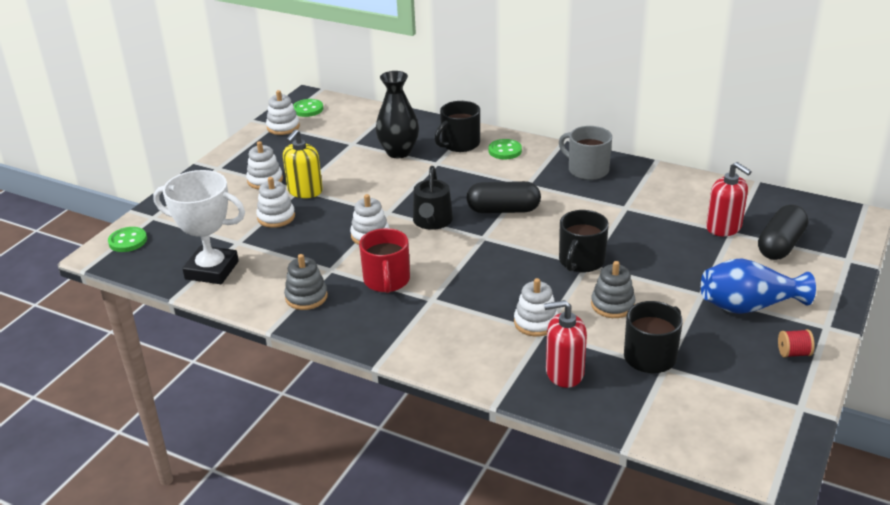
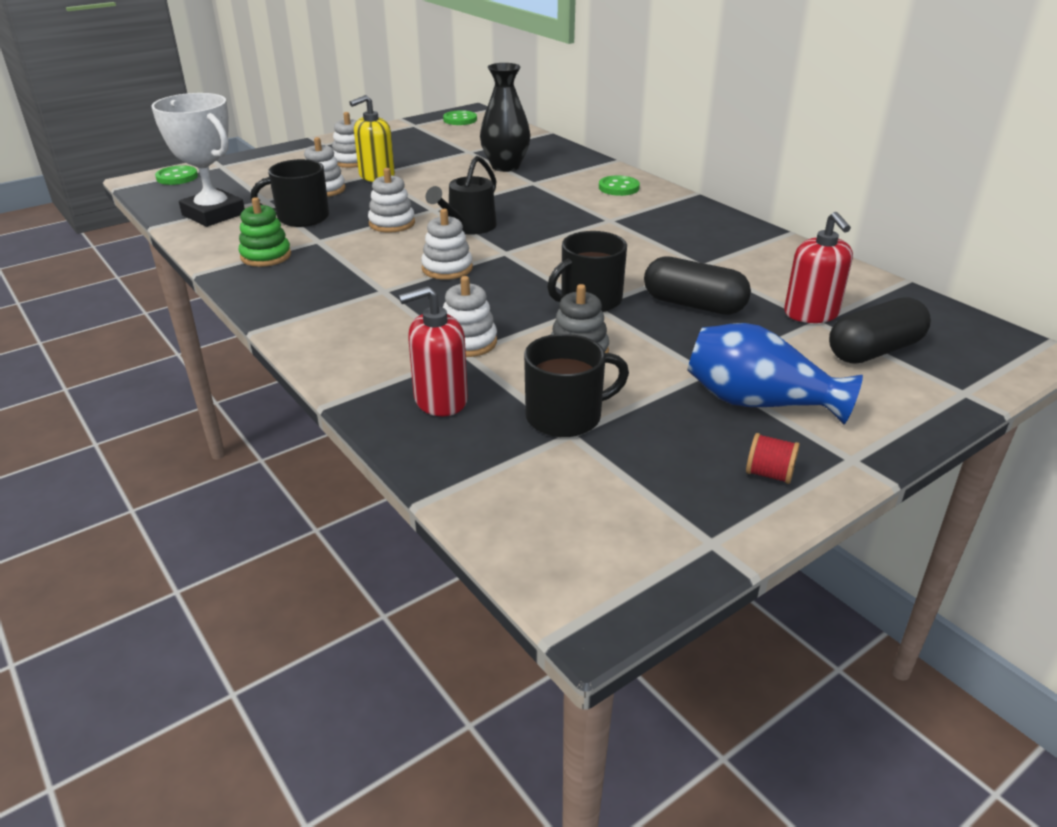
camera: 25 degrees right, 0 degrees up
(283, 127) = (420, 128): white stacking toy -> white stacking toy (447, 268)
(306, 297) = (266, 256): grey stacking toy -> green stacking toy
(386, 280) = (359, 263): red mug -> none
(459, 144) = (576, 173): black mug -> black mug (301, 218)
(503, 210) = (556, 235): black capsule -> black capsule (693, 305)
(564, 373) = (440, 400): red soap dispenser -> red soap dispenser turned 45 degrees counterclockwise
(587, 170) = (694, 222): grey mug -> none

